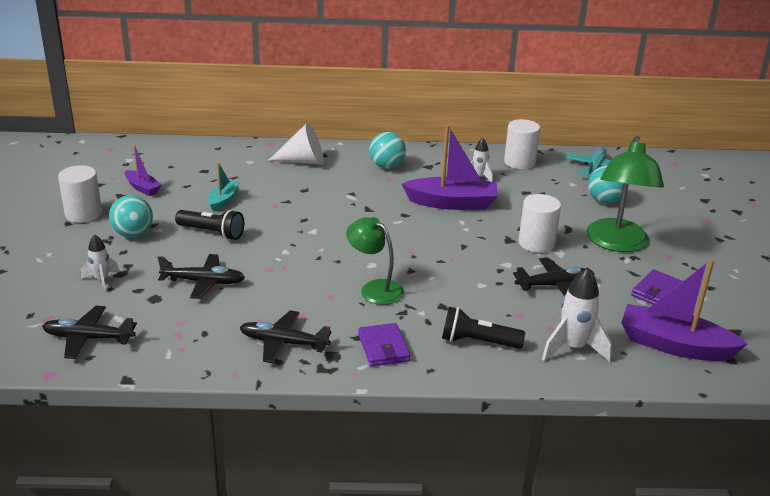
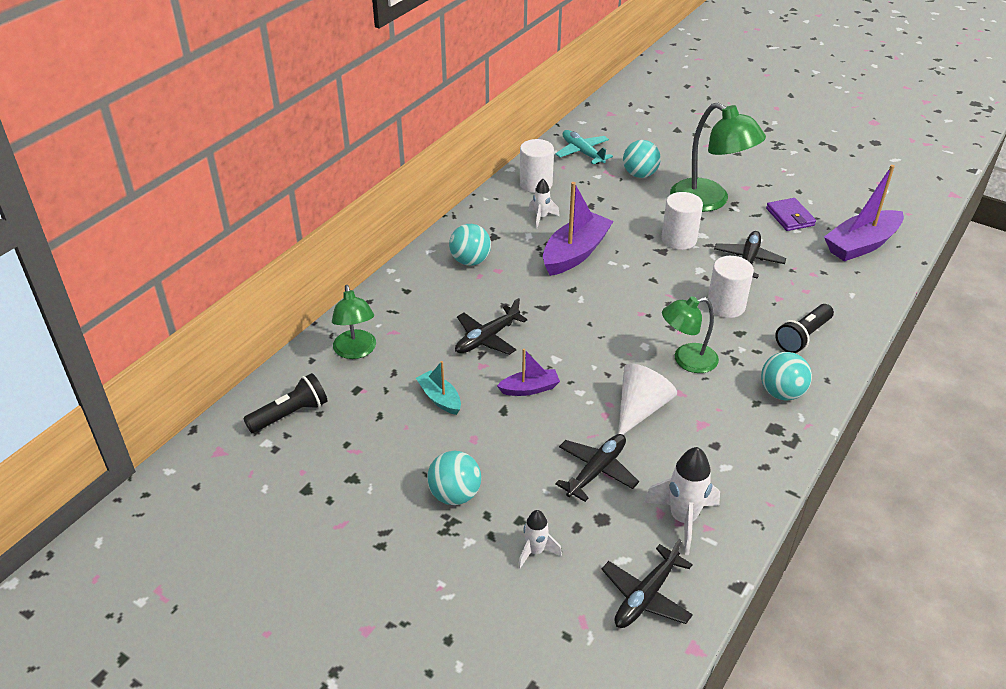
camera: 55 degrees left, 10 degrees up
(83, 214) = (371, 524): white cylinder -> white cylinder (726, 306)
(142, 188) = (352, 453): purple boat -> purple boat (529, 389)
(212, 233) = (502, 431): black flashlight -> black flashlight (290, 414)
(241, 158) = (356, 351): none -> green lamp
(284, 343) = (739, 452): black plane -> black plane (487, 338)
(303, 161) = (406, 310): white cone -> white cone (640, 408)
(383, 348) = (781, 393): purple wallet -> turquoise ball
(573, 348) = (838, 293): white rocket -> white rocket (683, 519)

